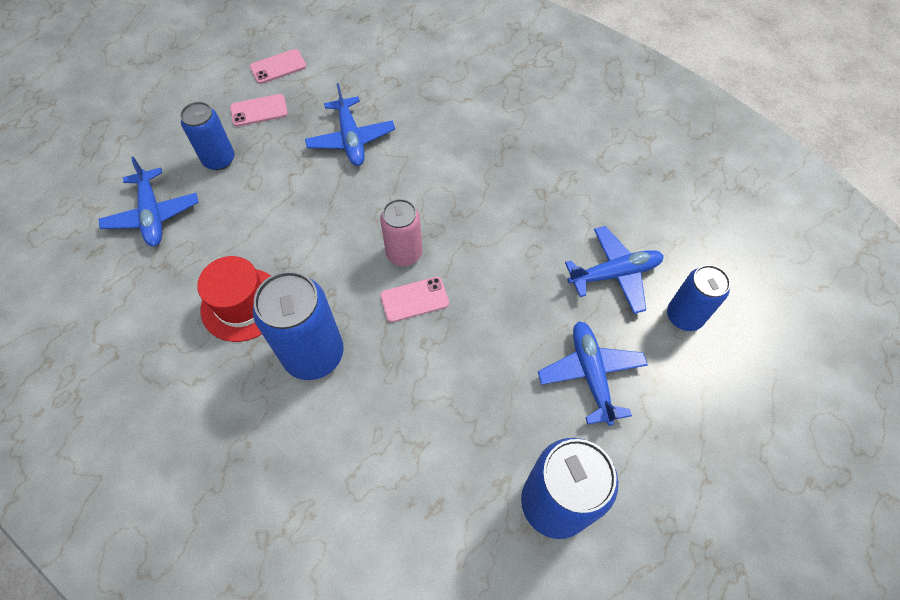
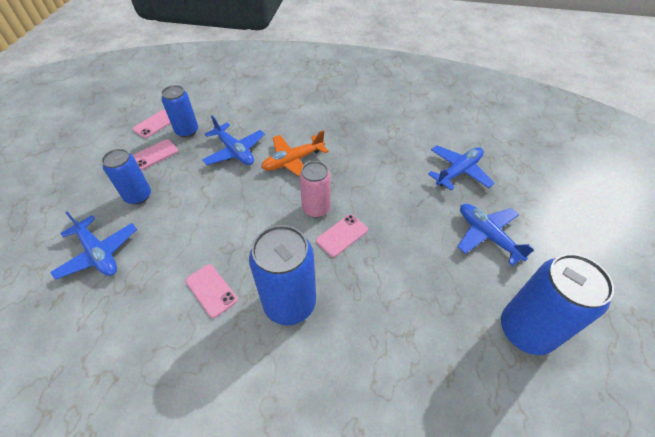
camera: 25 degrees left, 10 degrees down
(242, 304) = (211, 290): red hat -> pink phone
(412, 179) = (293, 161): none -> orange plane
(684, 316) = (515, 180): blue can -> blue can (187, 131)

